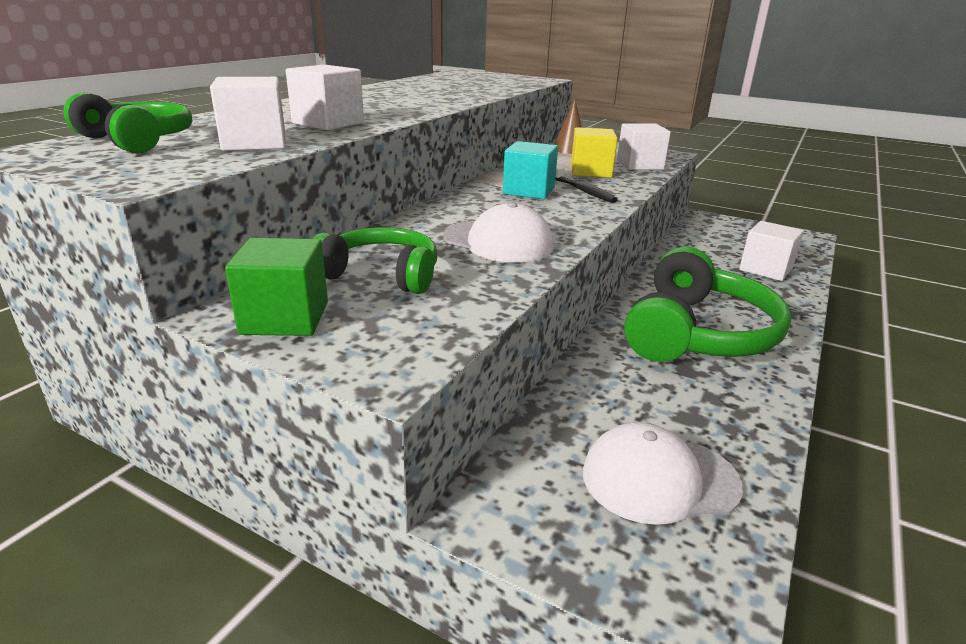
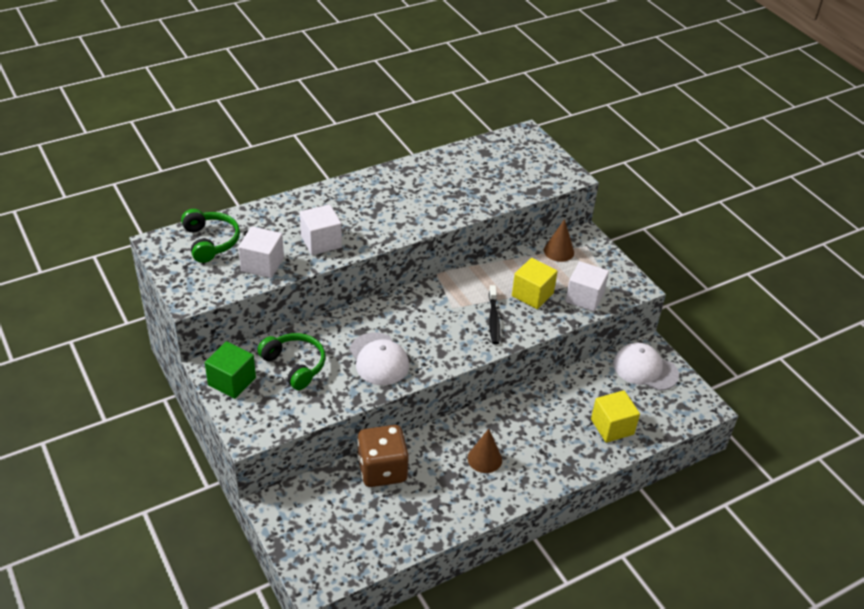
camera: 30 degrees right, 15 degrees up
(529, 191) = (456, 307): turquoise cube -> none
(597, 390) = (382, 470): none -> brown dice
(659, 479) = (357, 528): white cap -> white cap (645, 369)
(697, 333) = (484, 459): green headphones -> brown cone
(765, 269) = (612, 427): white cube -> yellow cube

